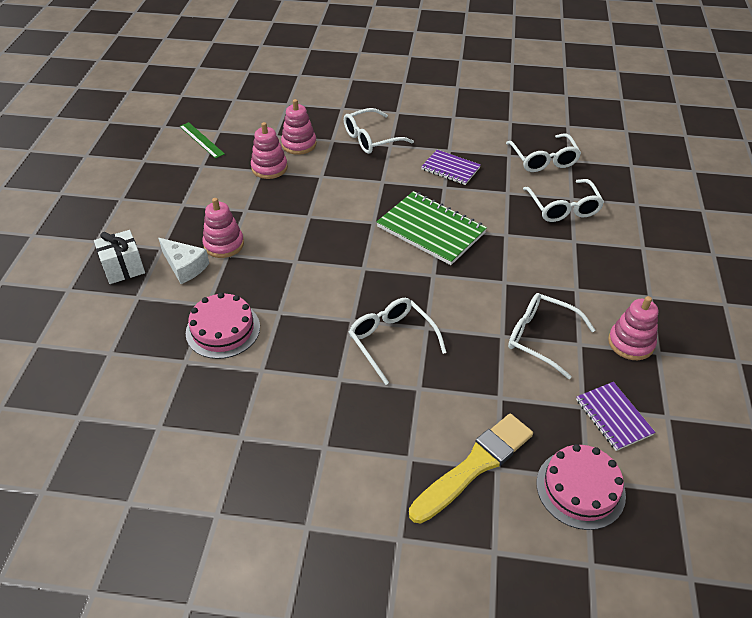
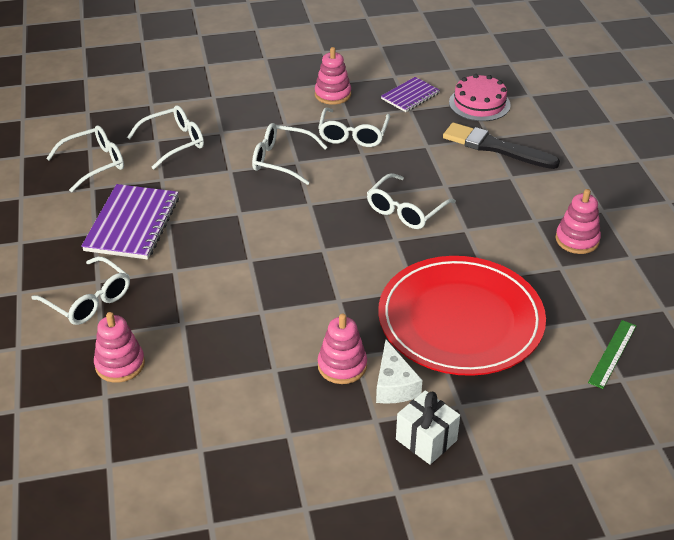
camera: 110 degrees left, 5 degrees down
(185, 267) = (394, 385): white cheese -> white cheese turned 150 degrees clockwise
(201, 140) = (139, 475): green ruler -> green ruler (612, 353)
(223, 329) = (460, 320): pink cake -> red plate
(269, 168) = (182, 376): pink stacking toy -> pink stacking toy (577, 240)
(431, 230) = (244, 217): green notebook -> none
(450, 169) = (132, 224): purple notebook -> purple notebook, size x1.69
(474, 465) = (495, 147): yellow brush -> black brush
(511, 272) = (281, 160): none -> white glasses

